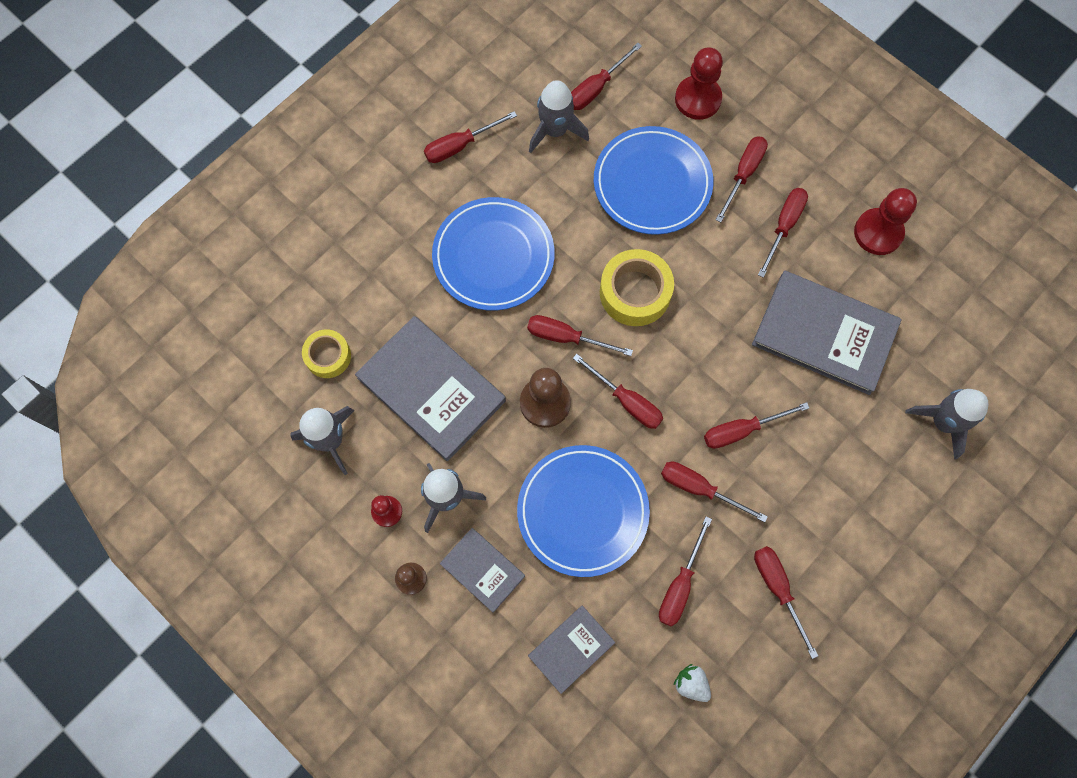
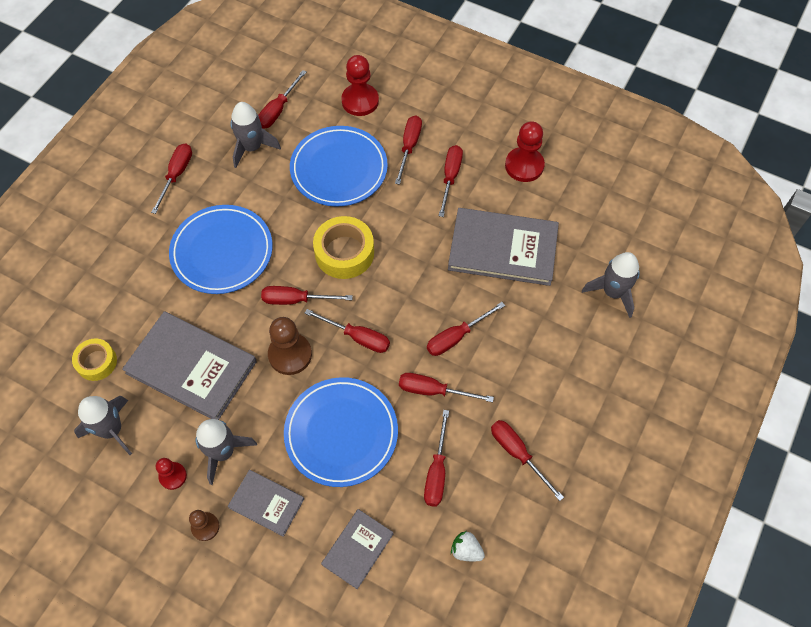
camera: 15 degrees left, 10 degrees down
(460, 146) = (176, 175): red screwdriver -> red screwdriver turned 150 degrees clockwise

